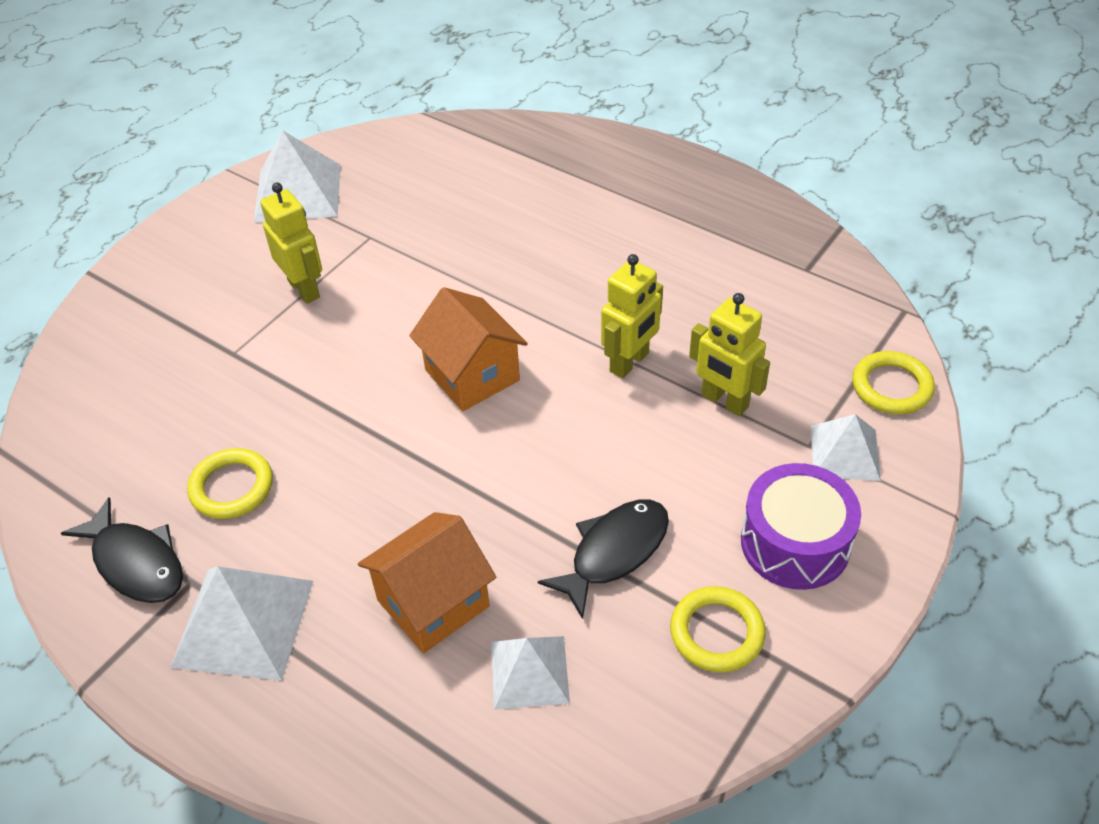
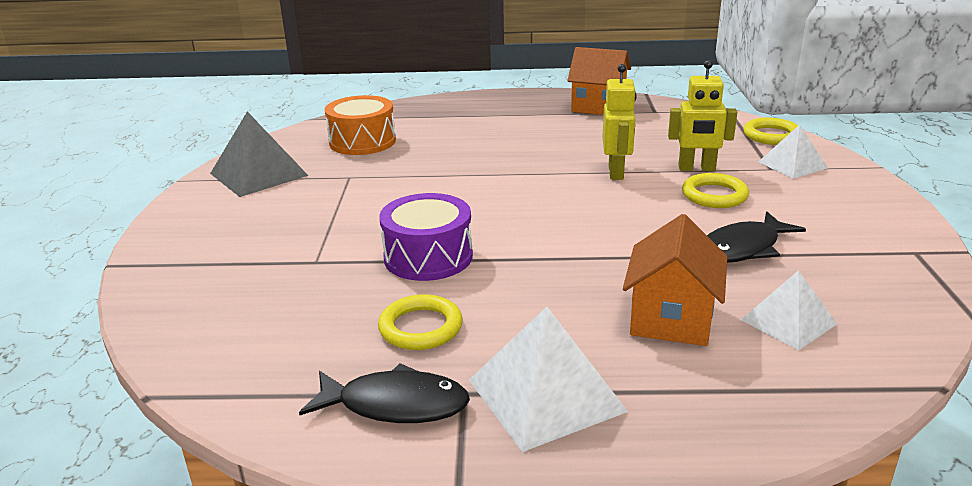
camera: 35 degrees left, 20 degrees down
(298, 193) = (259, 174): white pyramid -> grey pyramid
(304, 289) = (331, 213): yellow robot -> none
(435, 180) = (362, 141): none -> orange drum
(472, 375) = (523, 210): orange house -> orange house (598, 106)
(614, 552) = (743, 248): black fish -> black fish turned 135 degrees counterclockwise
(717, 632) = (858, 255): yellow ring -> yellow ring (714, 195)
(795, 543) = (830, 205): purple drum -> purple drum (428, 257)

